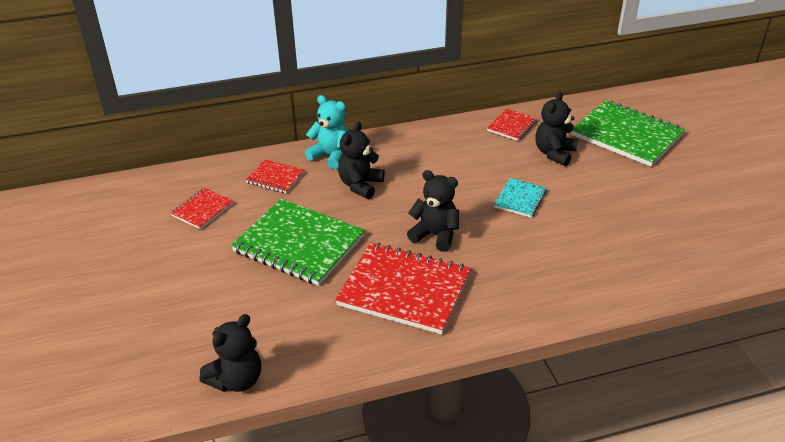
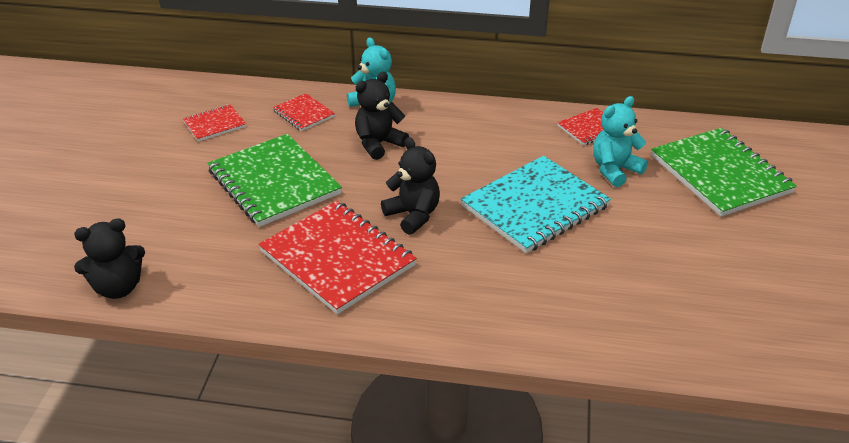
camera: 25 degrees right, 0 degrees up
(520, 199) = (535, 206): turquoise notebook -> turquoise notebook, size x2.02
(554, 153) = (614, 170): black teddy bear -> turquoise teddy bear

